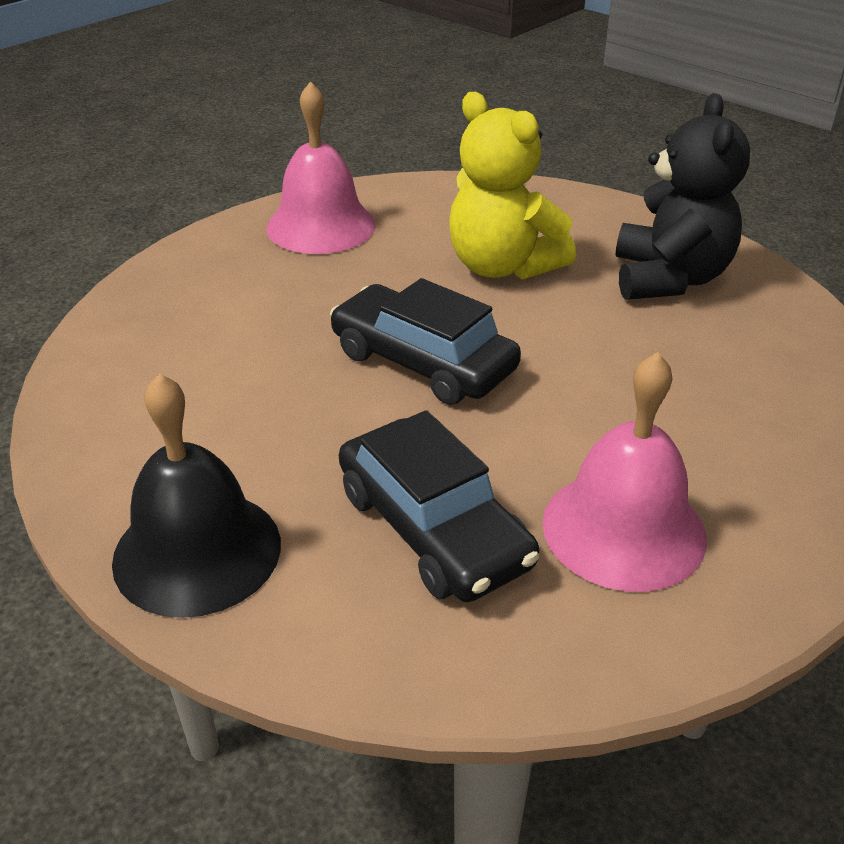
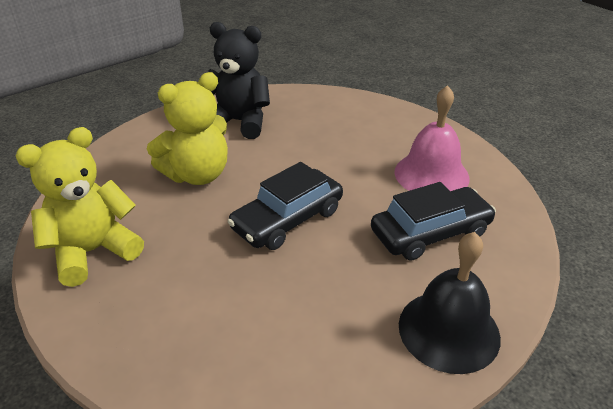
camera: 80 degrees left, 0 degrees up
(321, 226) = (93, 251): pink bell -> yellow teddy bear

